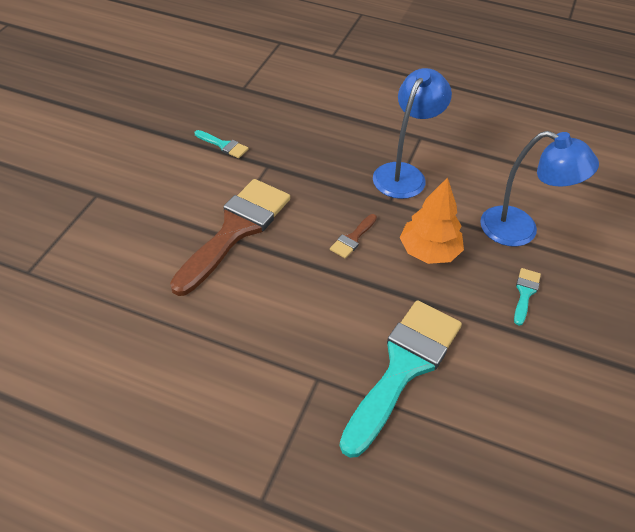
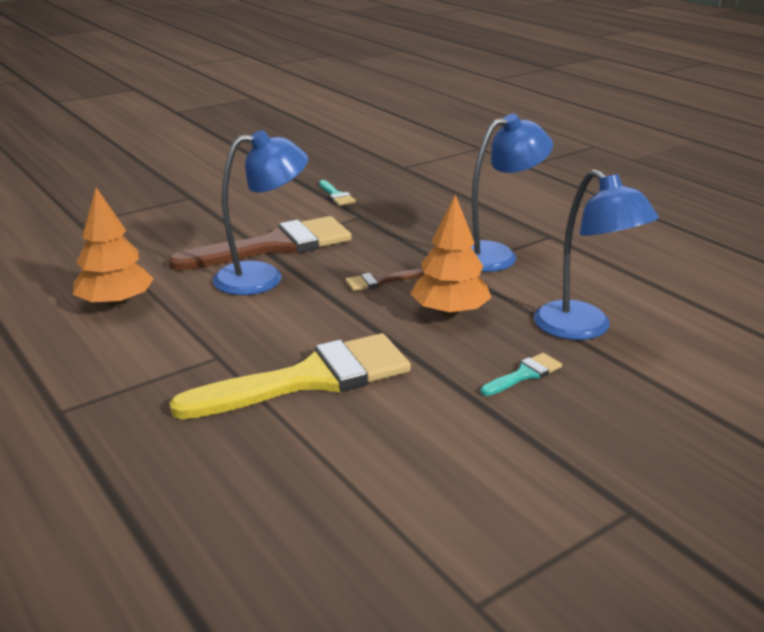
camera: 35 degrees right, 20 degrees down
(175, 359) = (116, 303): none -> orange tree
(263, 272) = (263, 277): none -> blue lamp
(403, 367) = (310, 379): turquoise brush -> yellow brush

